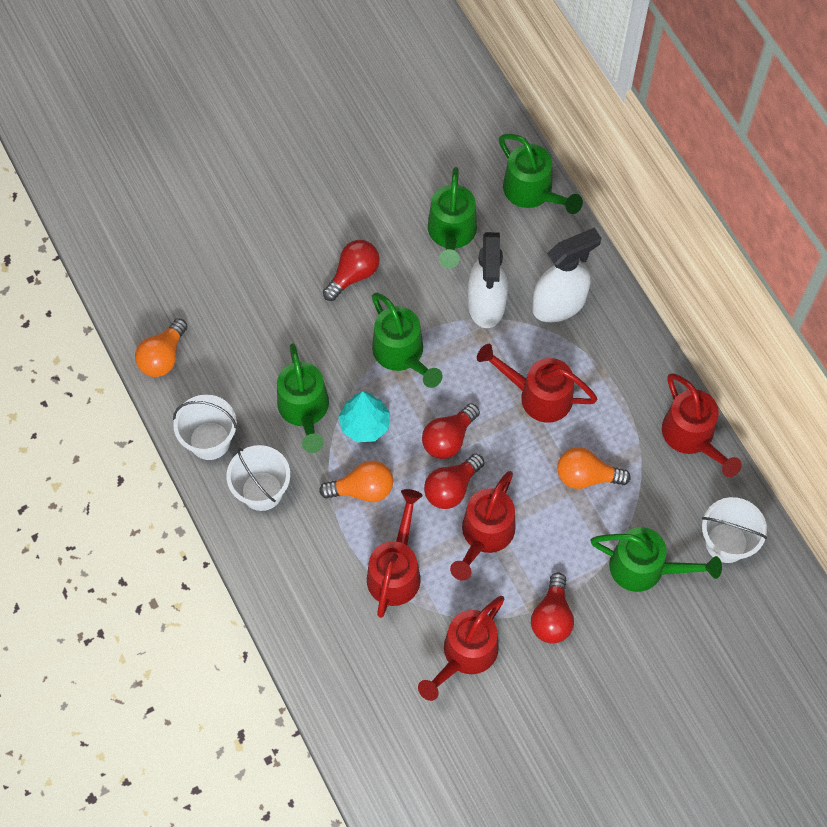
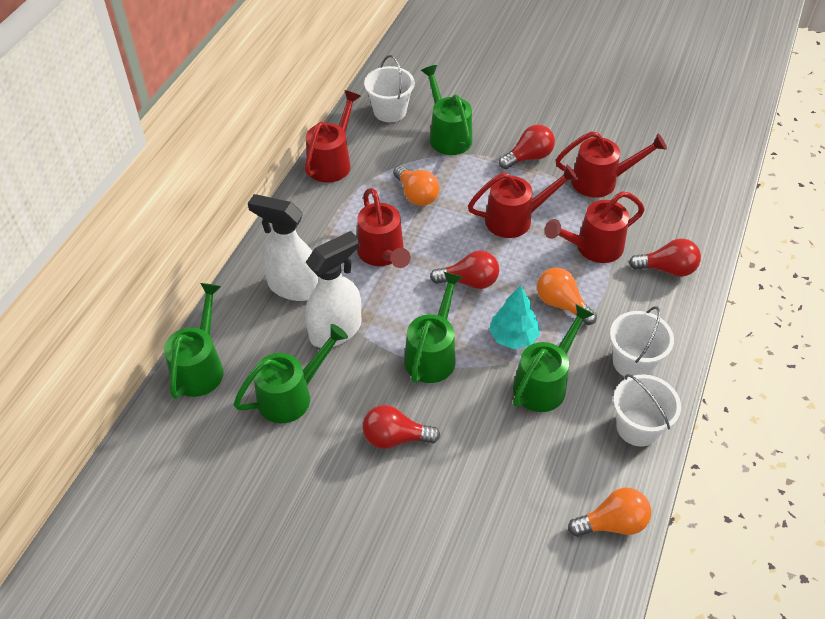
camera: 130 degrees left, 15 degrees down
(451, 488) = (503, 256): red light bulb -> red light bulb (667, 269)

